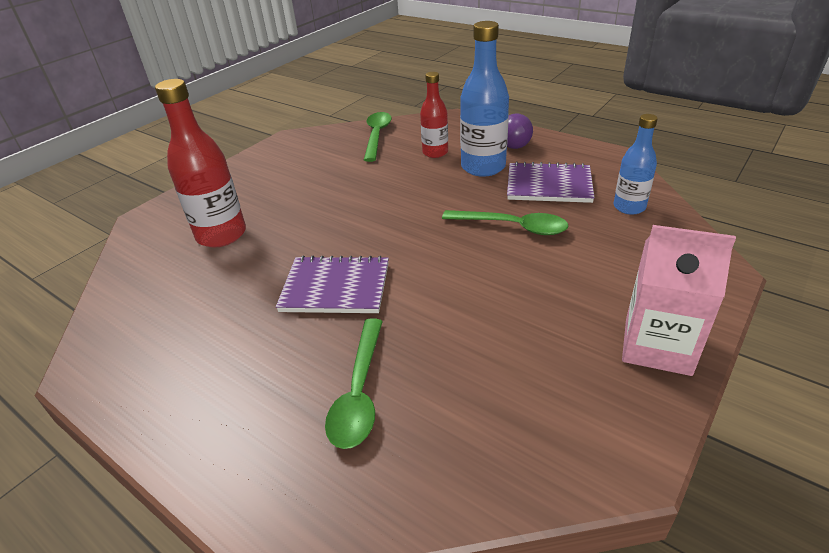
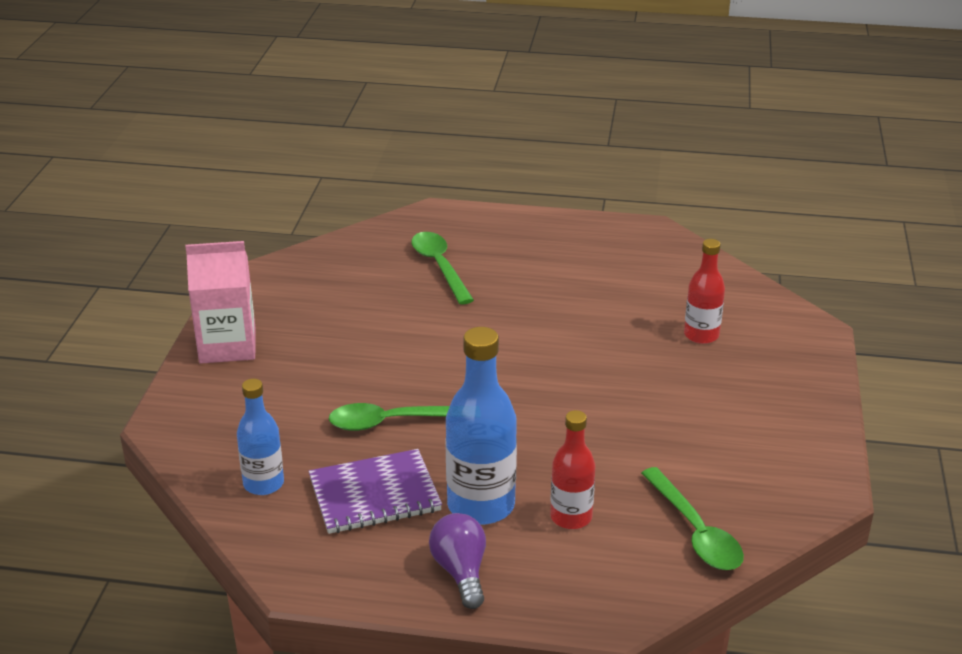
camera: 150 degrees right, 5 degrees down
(221, 235) = (701, 335): red bottle -> red bottle, size x0.61
(335, 287) = (526, 321): purple notebook -> none

